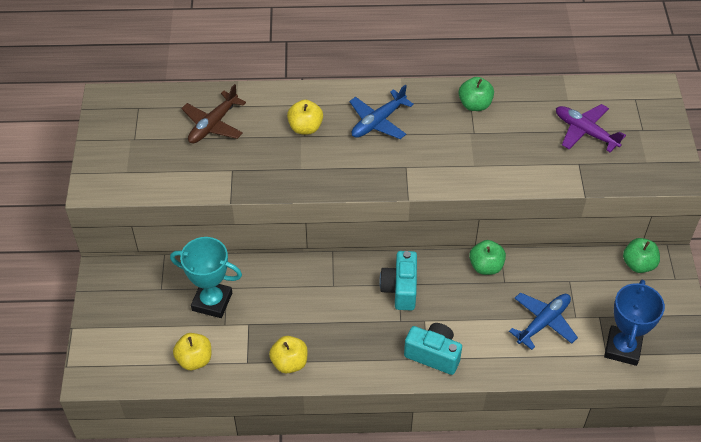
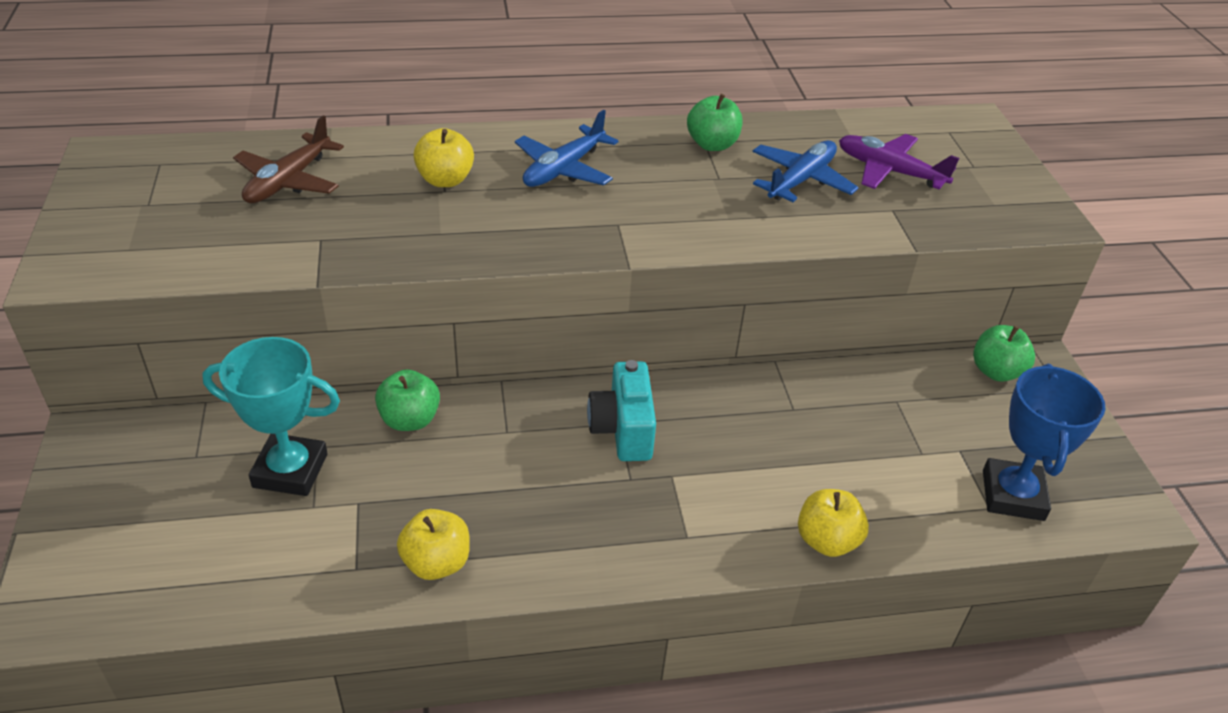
camera: 10 degrees left, 10 degrees down
(194, 359) = (254, 571): yellow apple -> yellow apple (827, 540)
(433, 355) = (696, 529): turquoise camera -> none
(486, 266) = (758, 388): green apple -> green apple (410, 420)
(543, 322) = (872, 465): blue plane -> blue plane (801, 180)

